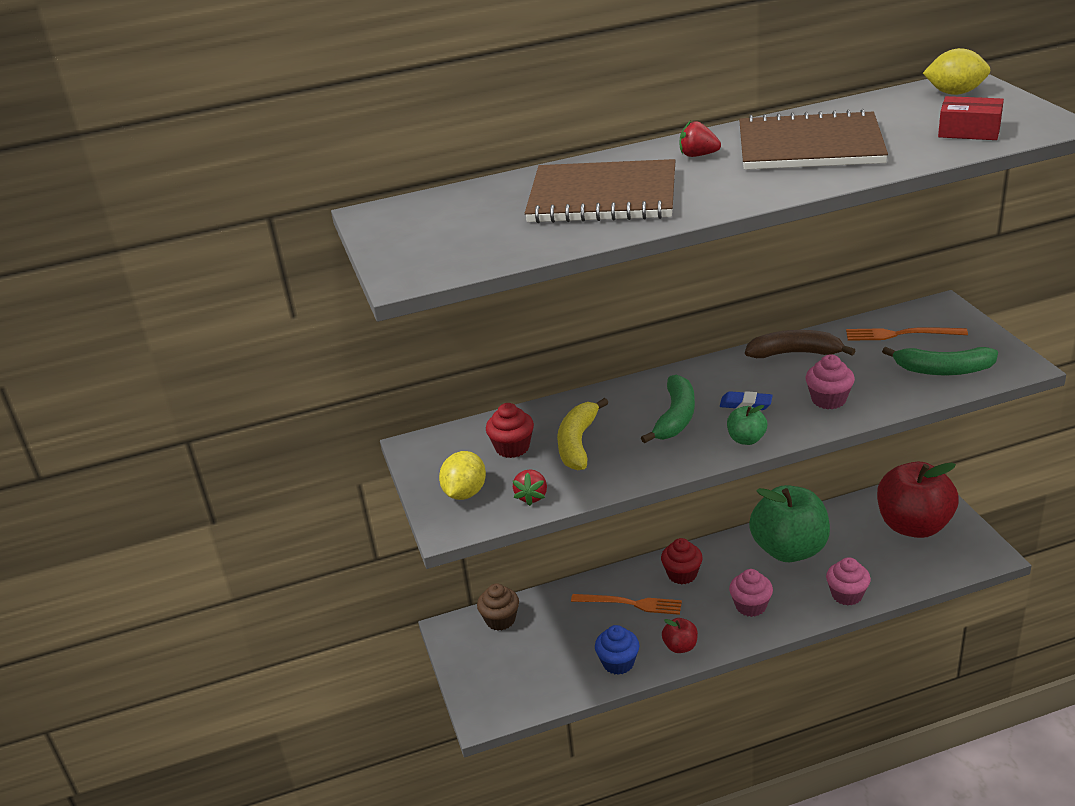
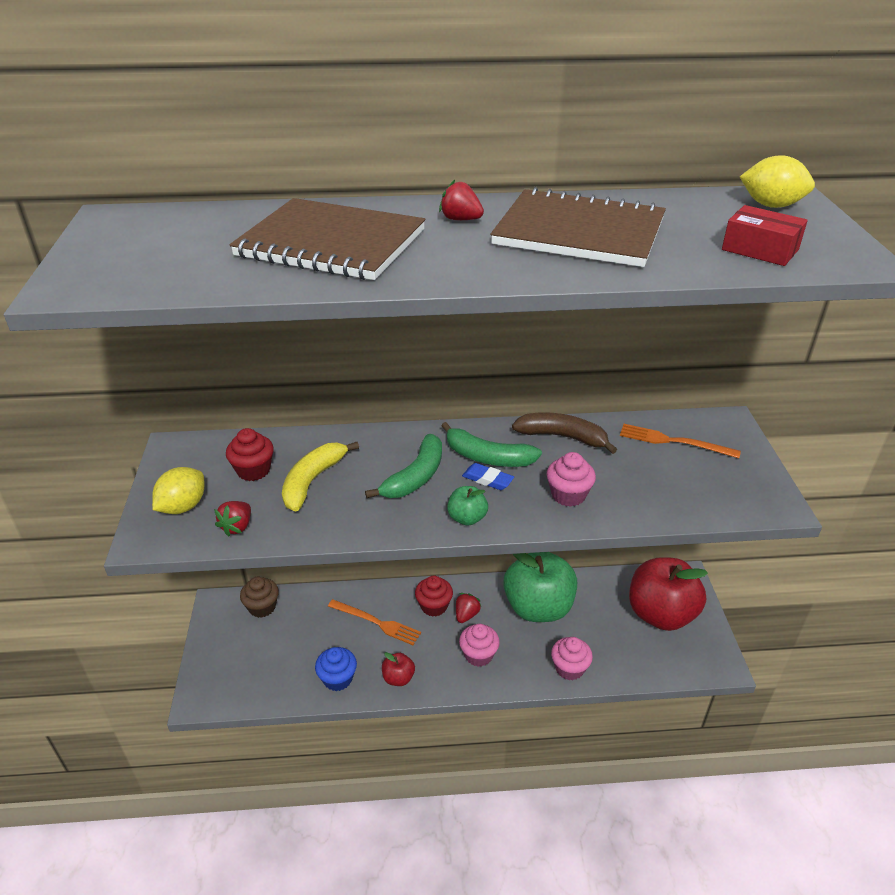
camera: 10 degrees right, 5 degrees up
(720, 574) = (466, 615): none -> red strawberry
(943, 370) = (697, 491): green banana -> green banana (487, 457)

